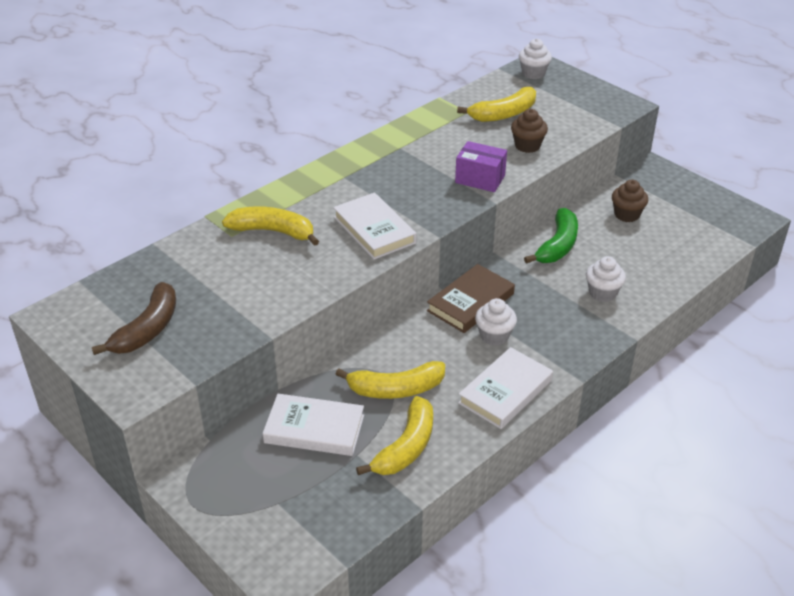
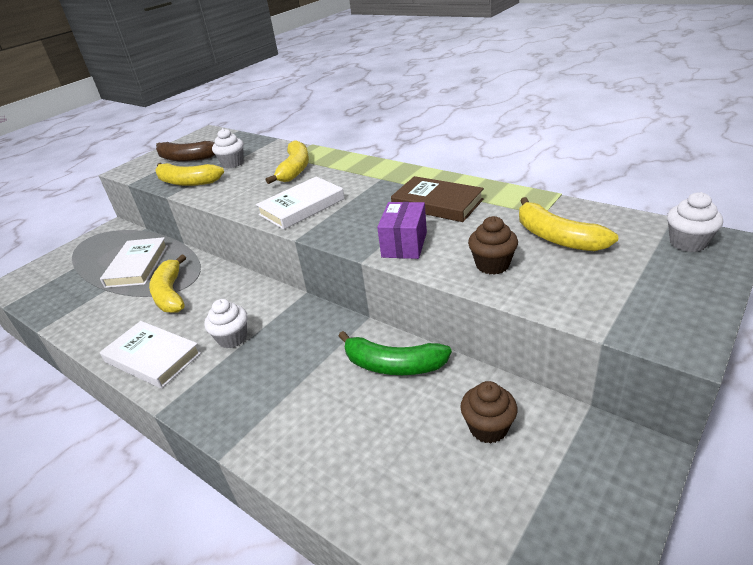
camera: 85 degrees right, 5 degrees down
(406, 447) = (104, 311): yellow banana -> yellow banana (187, 182)
(471, 302) = (283, 315): brown book -> brown book (437, 203)
(602, 293) = (306, 417): white cupcake -> white cupcake (232, 163)

